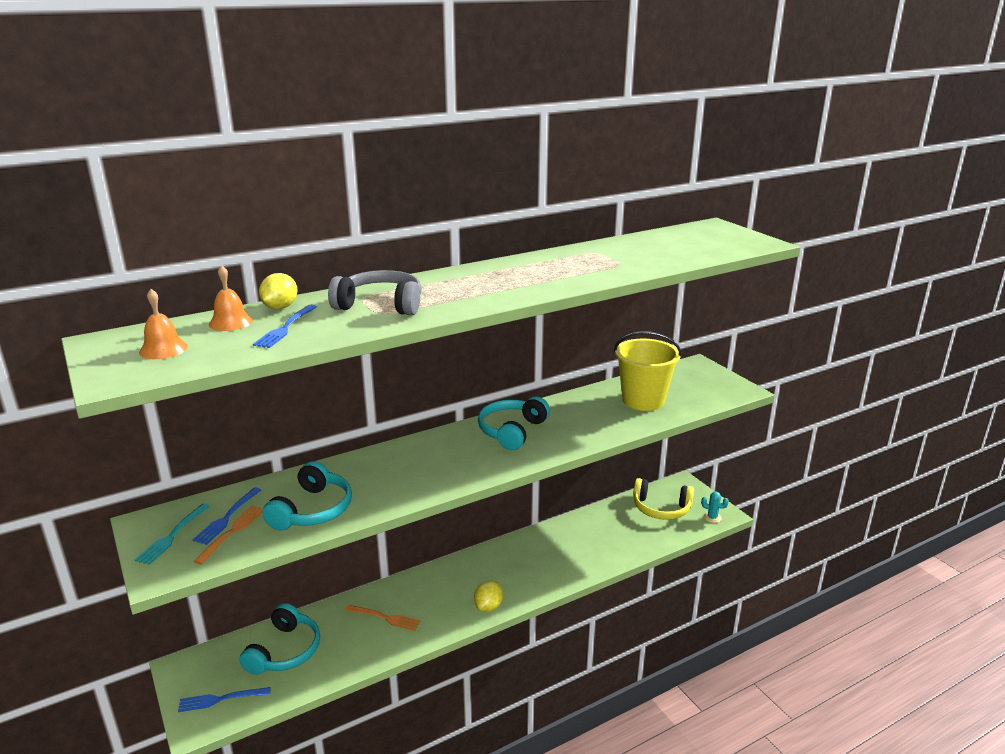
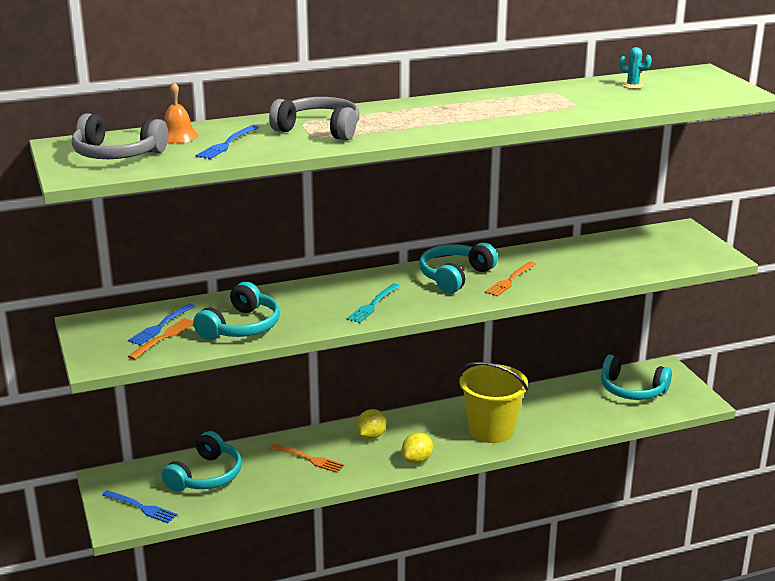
camera: 10 degrees right, 0 degrees up
(163, 349) = (117, 154): orange bell -> grey headphones
(172, 536) = (110, 336): turquoise fork -> turquoise fork (373, 305)
(221, 699) = (141, 507): blue fork -> blue fork turned 150 degrees counterclockwise
(280, 307) = (225, 126): yellow lemon -> yellow lemon (371, 436)
(564, 430) = (510, 280): none -> orange fork
(643, 400) = (606, 259): yellow bucket -> yellow bucket (491, 430)
(661, 508) = (632, 390): yellow headphones -> turquoise headphones
(712, 517) = (688, 404): turquoise cactus -> turquoise cactus (632, 85)

